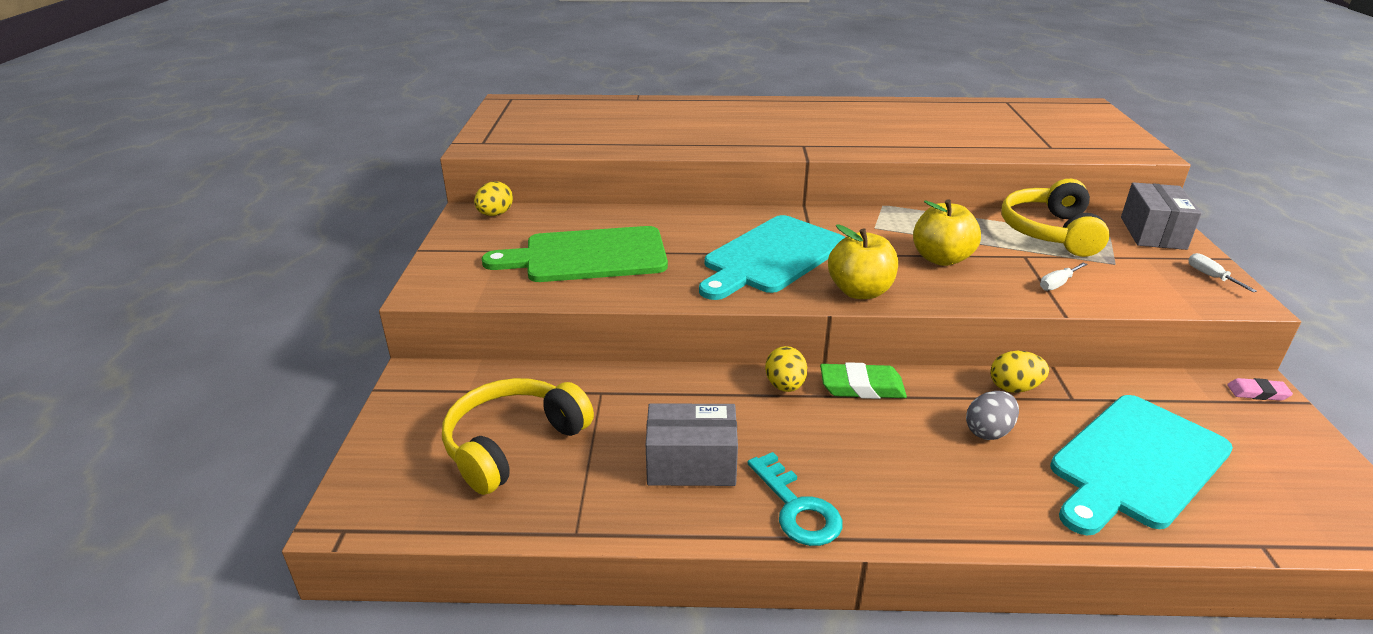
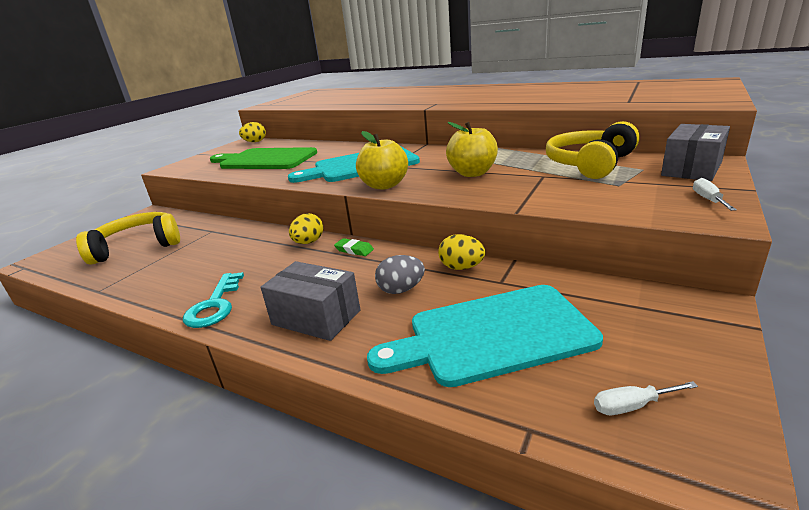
camera: 30 degrees right, 5 degrees down
(691, 464) = (198, 271): grey box -> grey box (316, 317)
(861, 387) = (354, 250): green eraser -> green eraser, size x0.60
(1057, 284) = (542, 193): white screwdriver -> white screwdriver (632, 406)
(1257, 393) = (700, 309): pink eraser -> none

